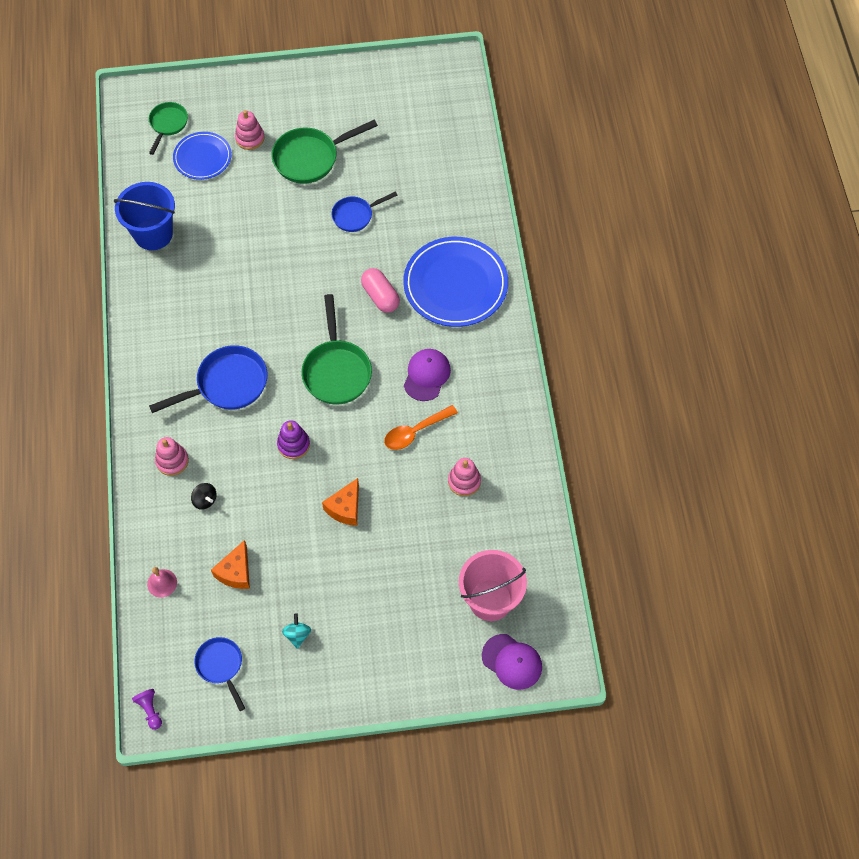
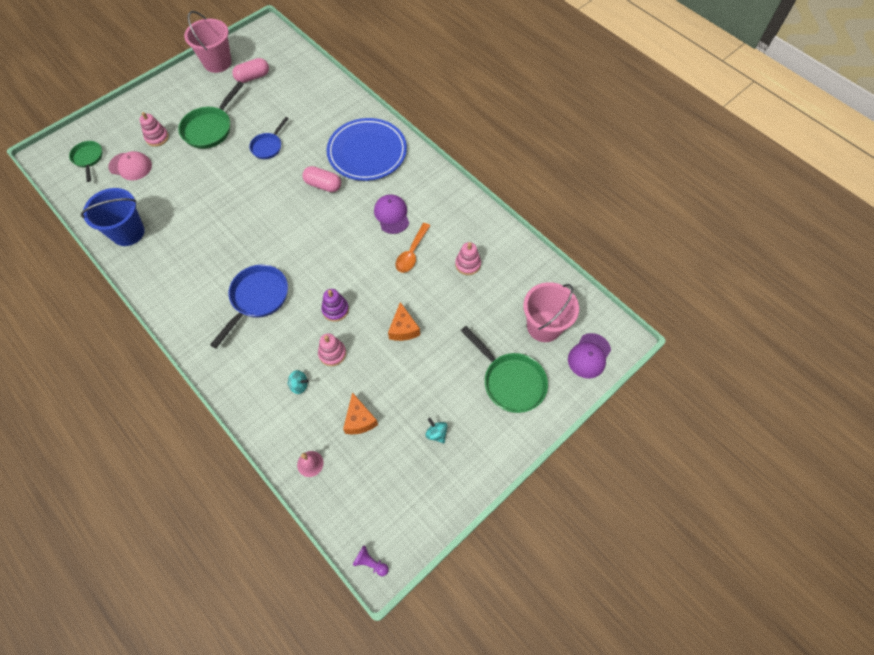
camera: 35 degrees left, 0 degrees up
(172, 461) = (254, 374): pink stacking toy -> pink stacking toy (332, 353)
(202, 157) = (130, 166): blue plate -> pink cap
(205, 500) = (299, 385): black spinning top -> turquoise spinning top
(221, 666) = (399, 493): blue pan -> none
(336, 370) = (329, 246): green pan -> green pan (510, 381)
(373, 77) = (217, 62): none -> pink bucket
(398, 118) = (253, 77): none -> pink capsule
(512, 661) = (589, 356): purple cap -> purple cap turned 120 degrees clockwise

